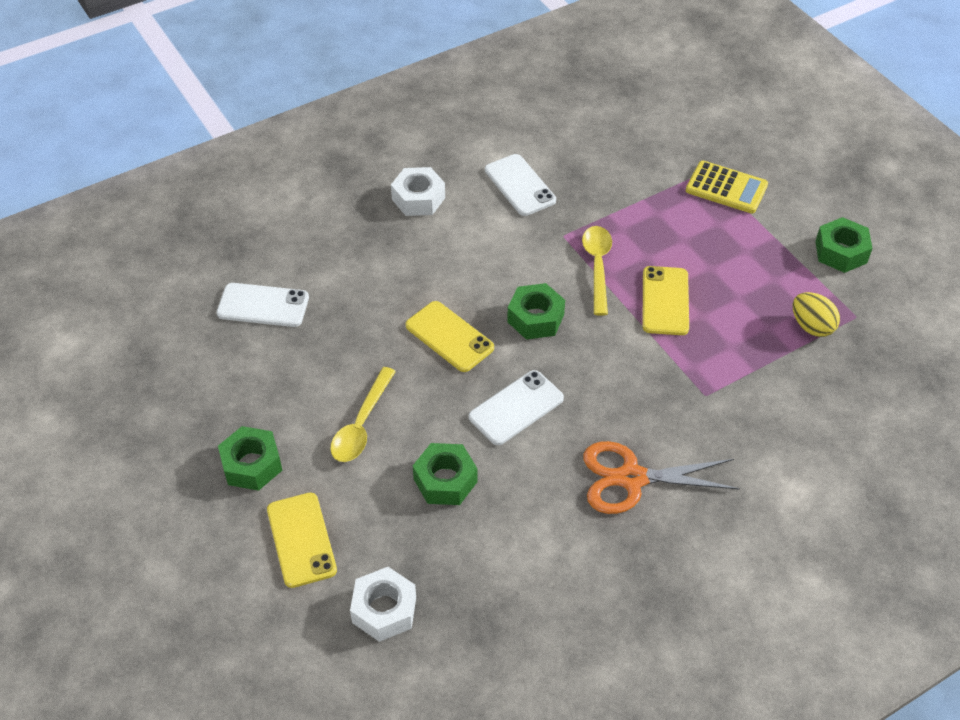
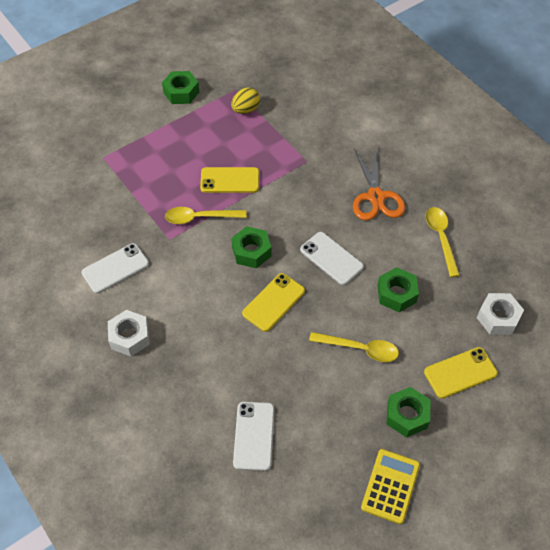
camera: 95 degrees left, 5 degrees up
(544, 557) = (441, 238): none -> yellow spoon
(726, 188) = (120, 146): yellow calculator -> yellow calculator (390, 486)

